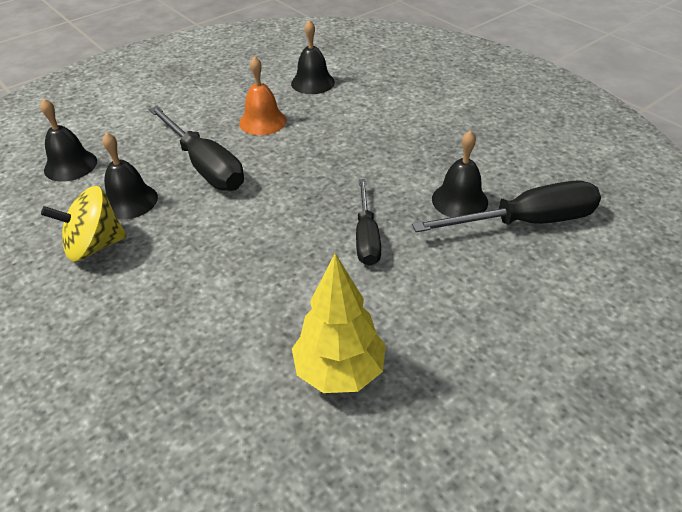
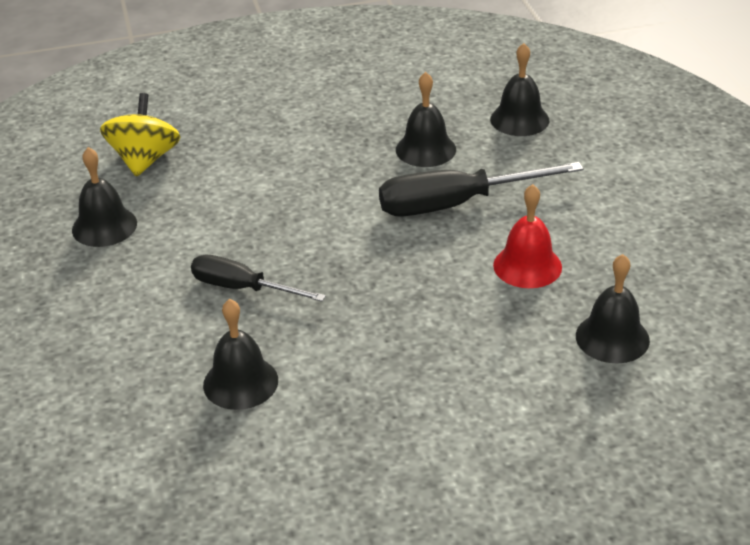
camera: 115 degrees right, 5 degrees down
(94, 246) = (369, 125): yellow spinning top -> yellow spinning top (144, 160)
(262, 121) = (527, 266): orange bell -> red bell
(339, 371) = (104, 226): yellow tree -> black bell
(526, 222) = (159, 422): black screwdriver -> none

